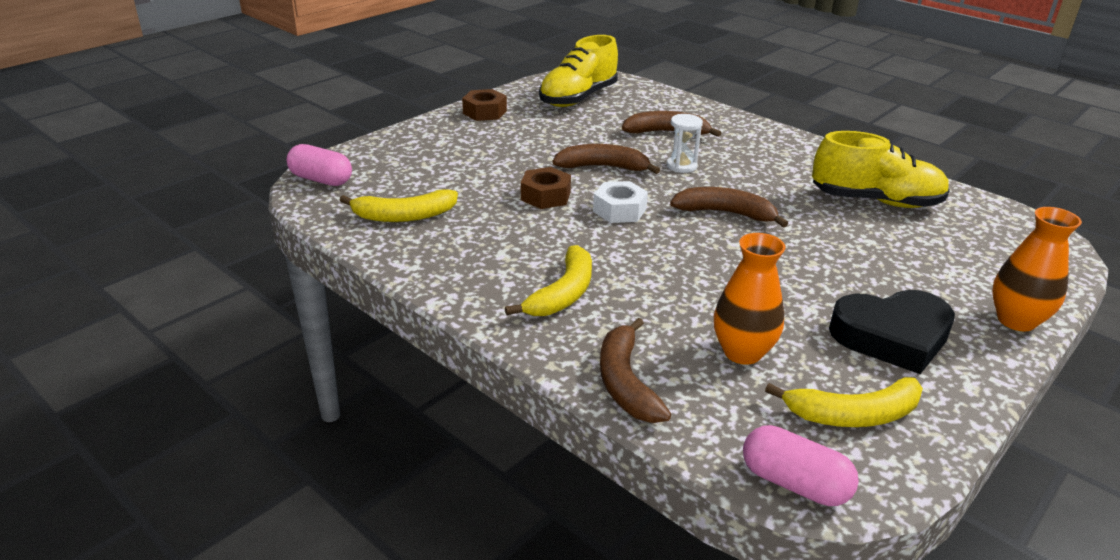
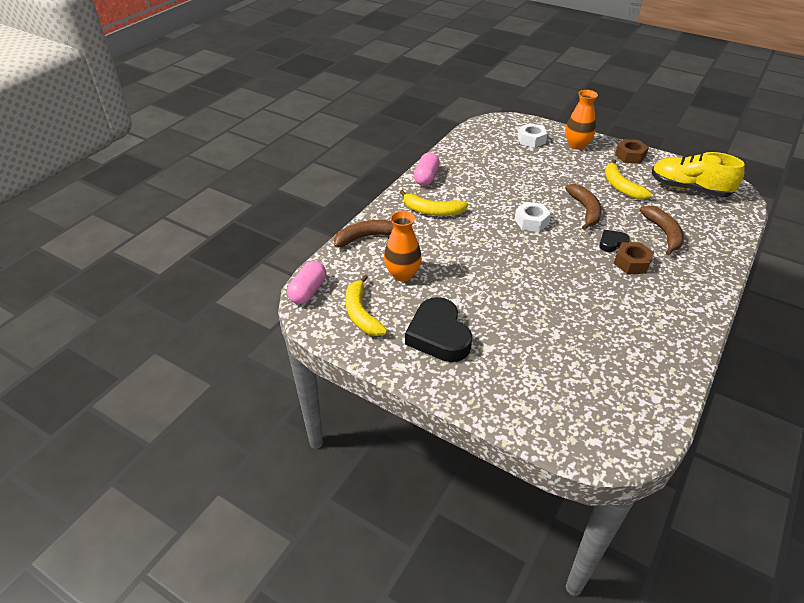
camera: 80 degrees right, 10 degrees up
(321, 180) = (504, 123): pink capsule -> pink capsule (426, 177)
(393, 168) = (531, 140): none -> white nut
(404, 216) = (482, 153): yellow banana -> yellow banana (621, 186)
(545, 196) = (532, 193): brown nut -> brown nut (631, 263)
(681, 166) = (612, 243): white hourglass -> black heart
(725, 213) = (554, 265): brown banana -> none
(875, 201) = (622, 342): yellow shoe -> none
(1016, 320) = (481, 401): orange vase -> orange vase (577, 145)

